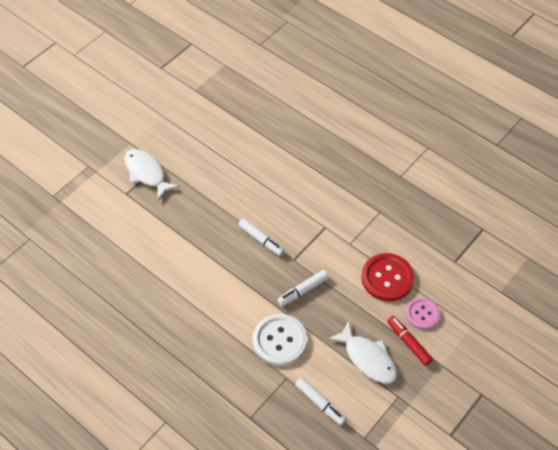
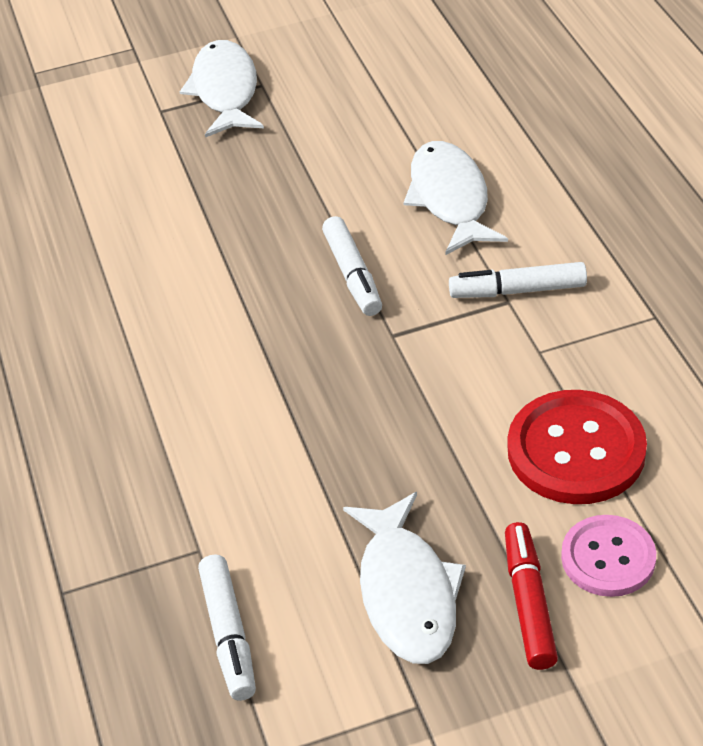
camera: 35 degrees right, 10 degrees down
(274, 190) = (450, 198): none -> white fish
(279, 340) = (241, 473): white button -> none
(302, 291) = (365, 399): white marker -> white marker (517, 290)

